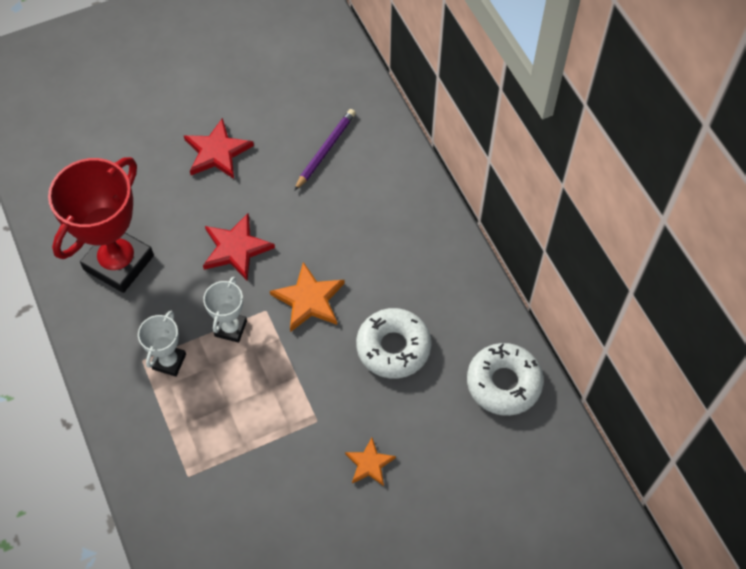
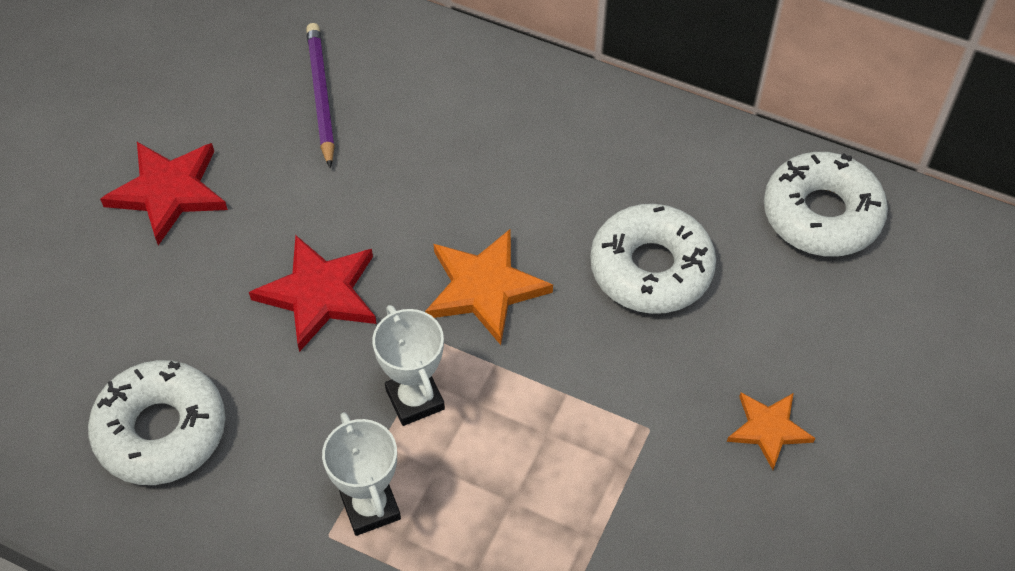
camera: 40 degrees left, 5 degrees down
(119, 263) = (161, 431): red trophy -> white donut

